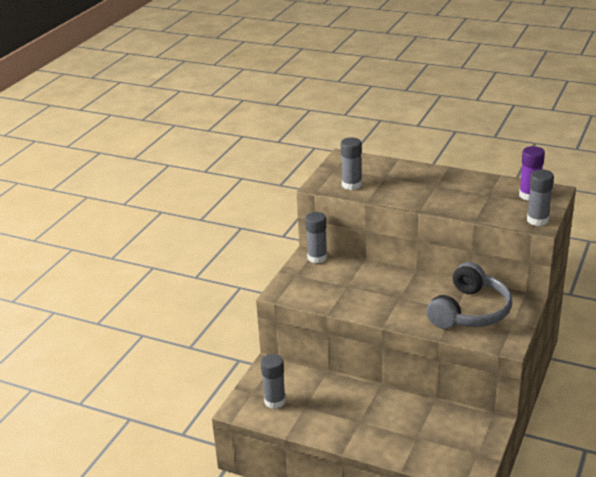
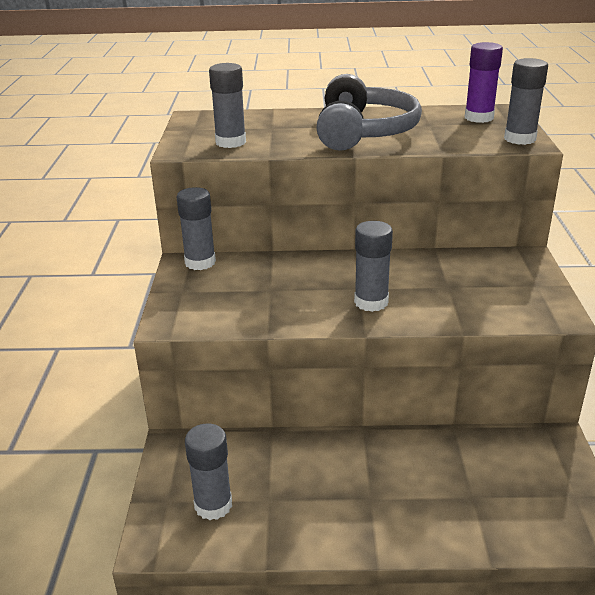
camera: 25 degrees left, 0 degrees up
(400, 308) = (371, 302): none -> grey glue stick
(470, 311) = (470, 284): grey headphones -> grey headphones (364, 132)

